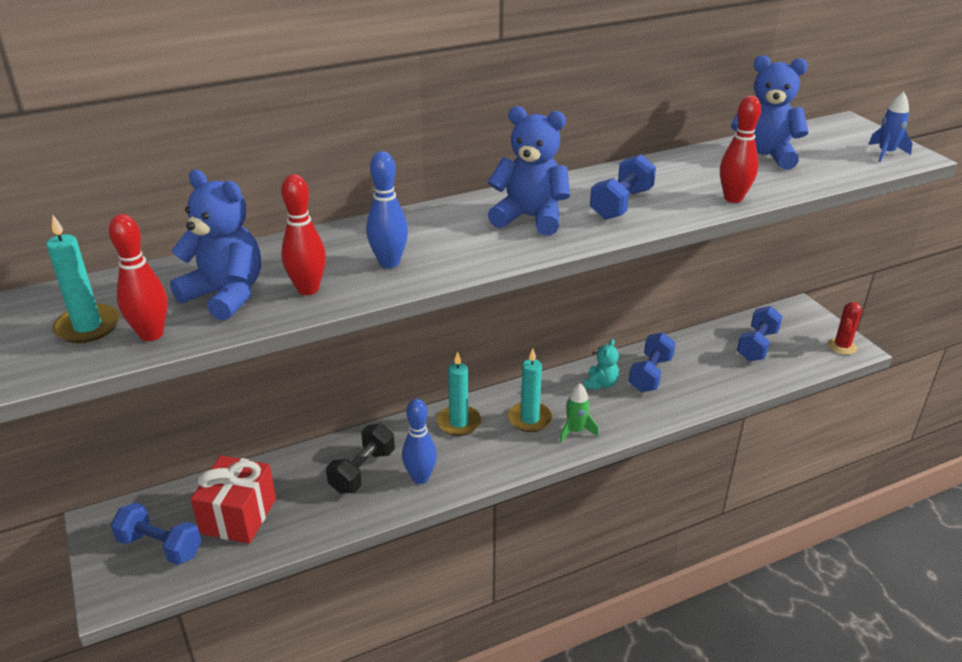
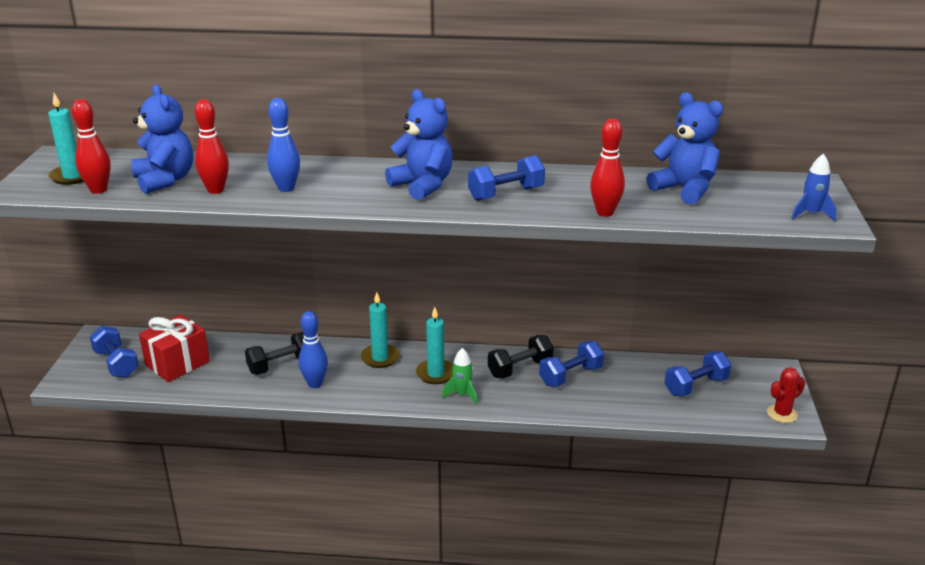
camera: 30 degrees right, 5 degrees down
(600, 384) = (520, 369): turquoise teddy bear -> black dumbbell

